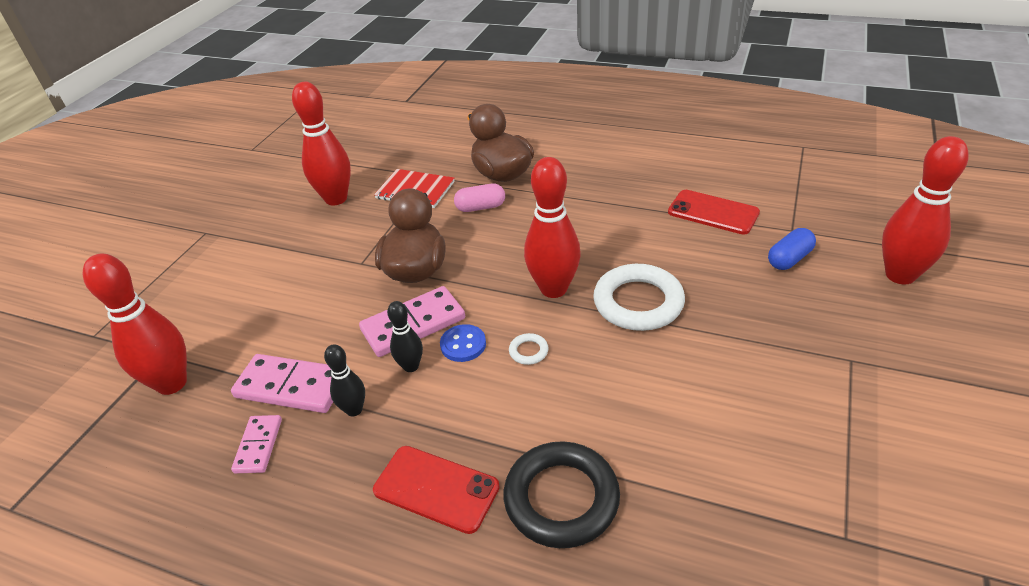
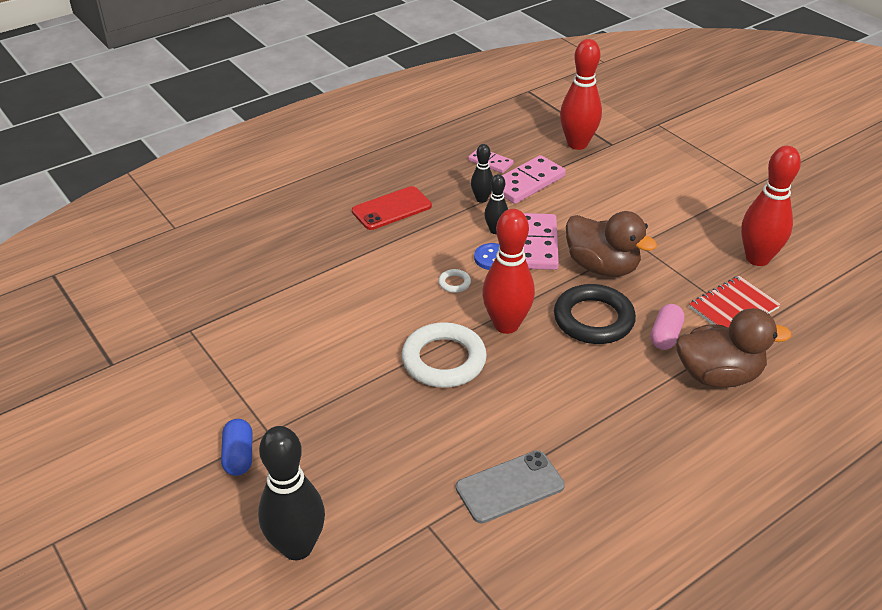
camera: 120 degrees right, 0 degrees up
(561, 498) = (334, 246): black ring -> black ring (593, 319)
(713, 212) = (510, 487): red phone -> grey phone
(789, 259) = (394, 488): blue capsule -> blue capsule (239, 456)
(900, 275) = (297, 547): red bowling pin -> black bowling pin

